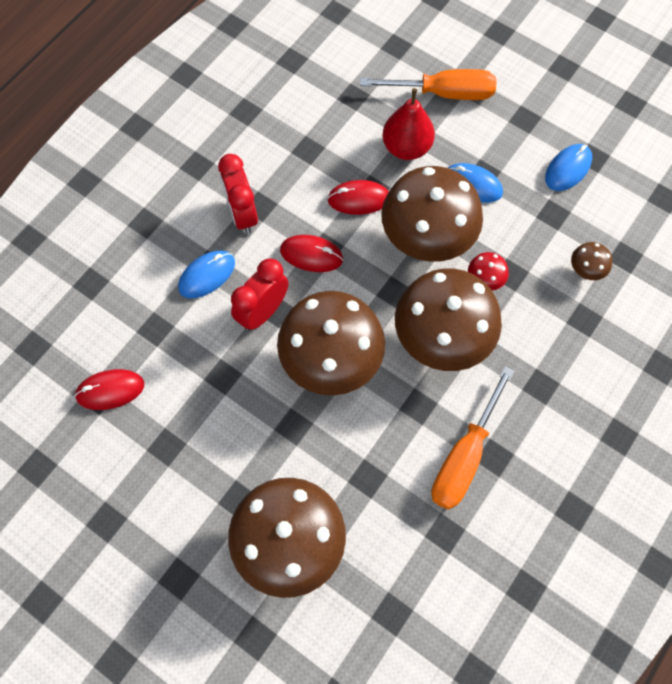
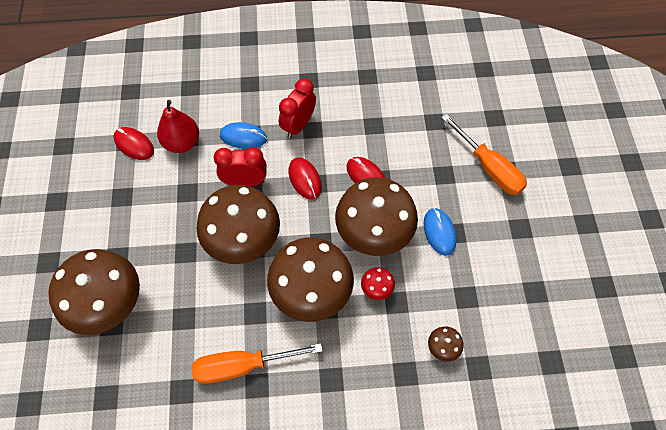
camera: 50 degrees right, 5 degrees down
(406, 148) = (428, 176): red pear -> red pear (182, 143)
(567, 169) = (509, 282): blue mouse -> none

